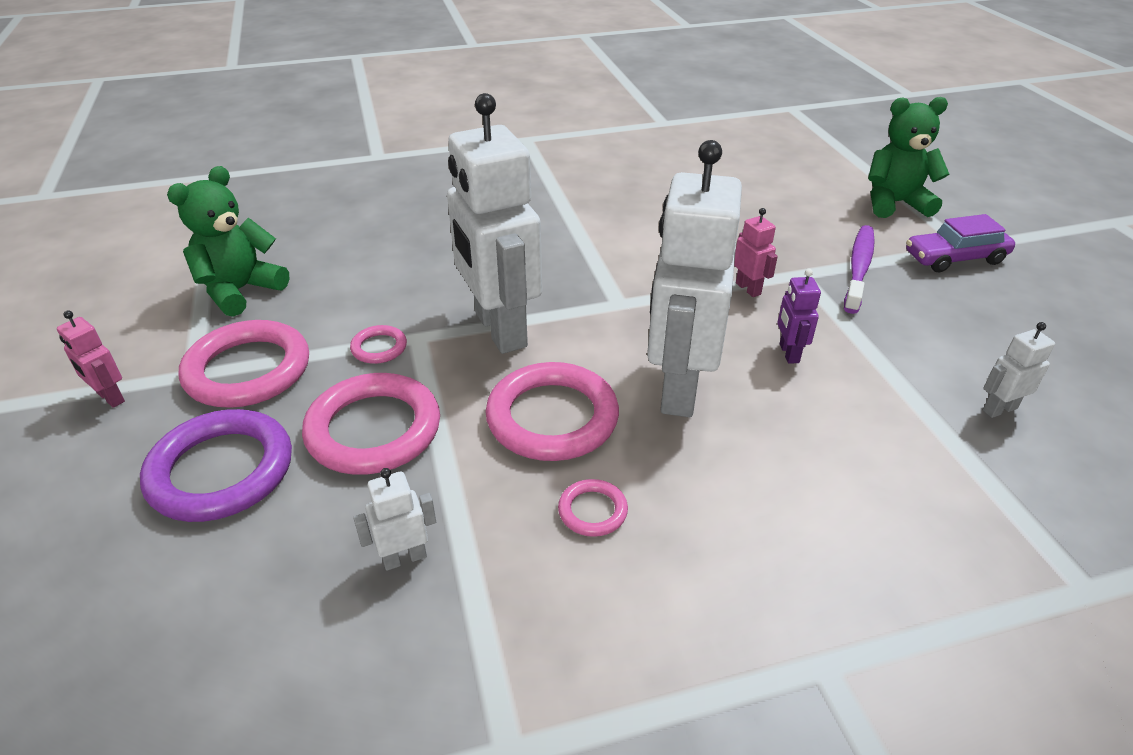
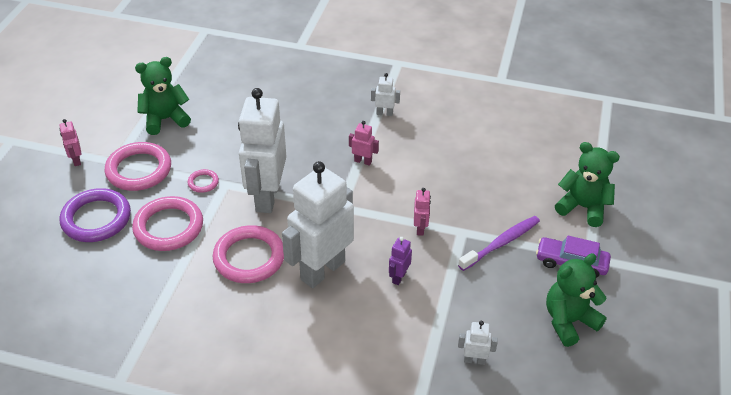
camera: 30 degrees right, 5 degrees up
(404, 558) = (137, 293): white robot -> white robot (384, 113)
(592, 244) = (363, 161): none -> pink robot
(592, 511) = (226, 311): pink ring -> none
(1034, 317) = (569, 321): none -> green teddy bear

